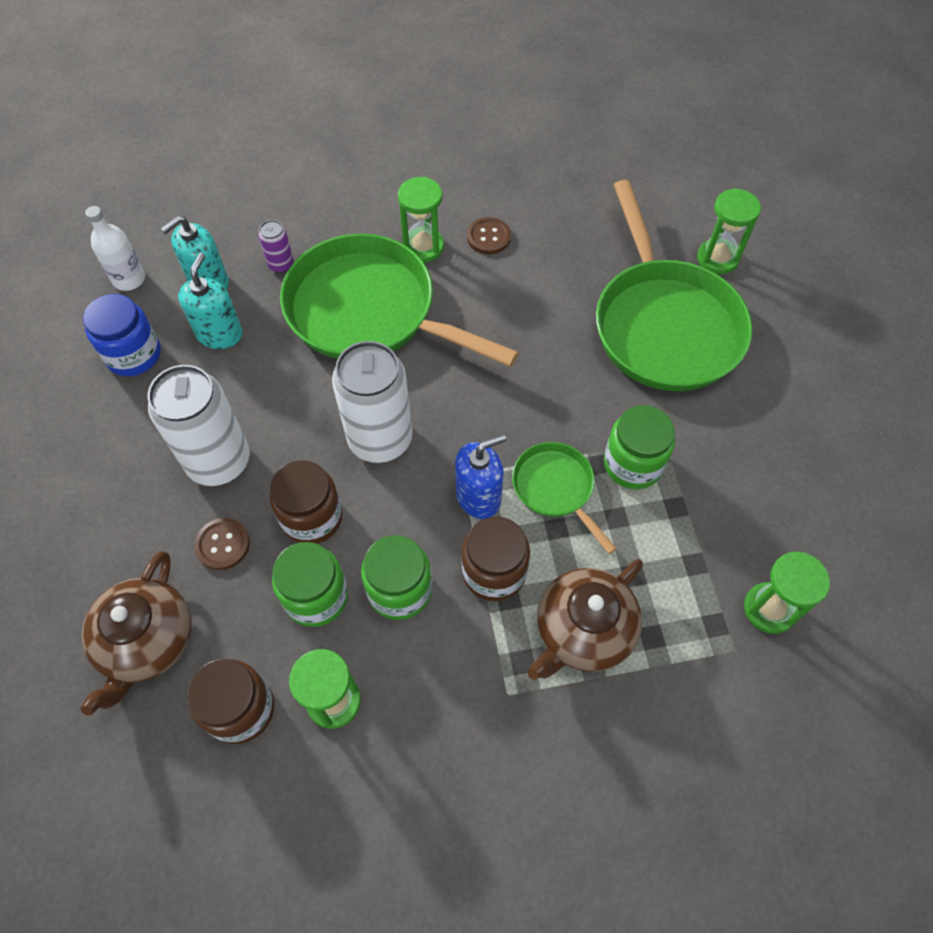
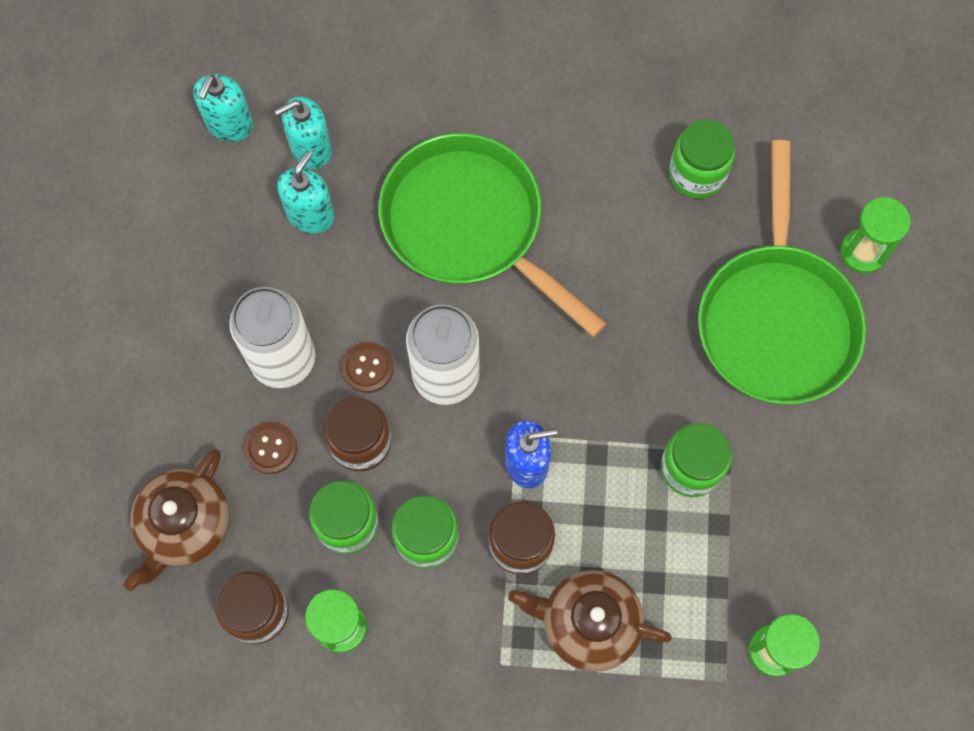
camera: 15 degrees right, 10 degrees up
(129, 279) = (229, 124): white bottle -> turquoise soap dispenser
(134, 355) = (220, 217): blue jar -> none
(281, 265) = (390, 145): purple can -> none
(423, 247) = (546, 159): green hourglass -> none
(488, 237) = (620, 164): brown button -> brown button (367, 368)
(556, 231) = (697, 173): none -> green jar
(556, 489) = (605, 474): green pan -> none
(583, 630) = (588, 623): brown teapot -> brown teapot turned 45 degrees clockwise

